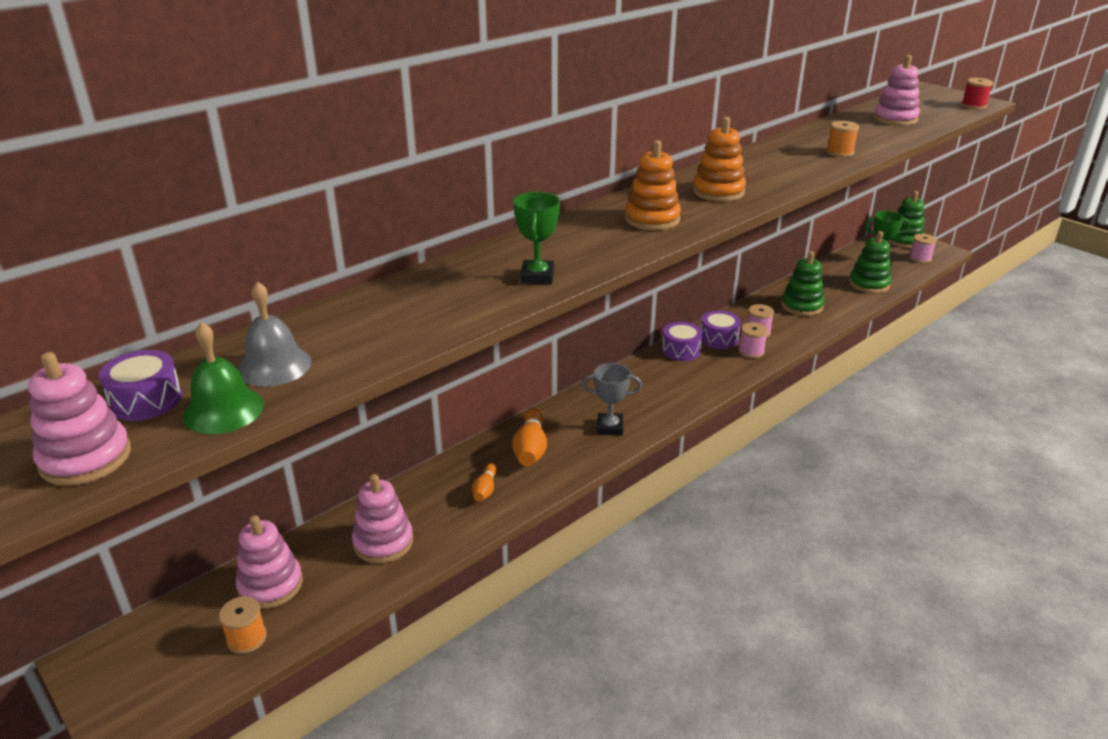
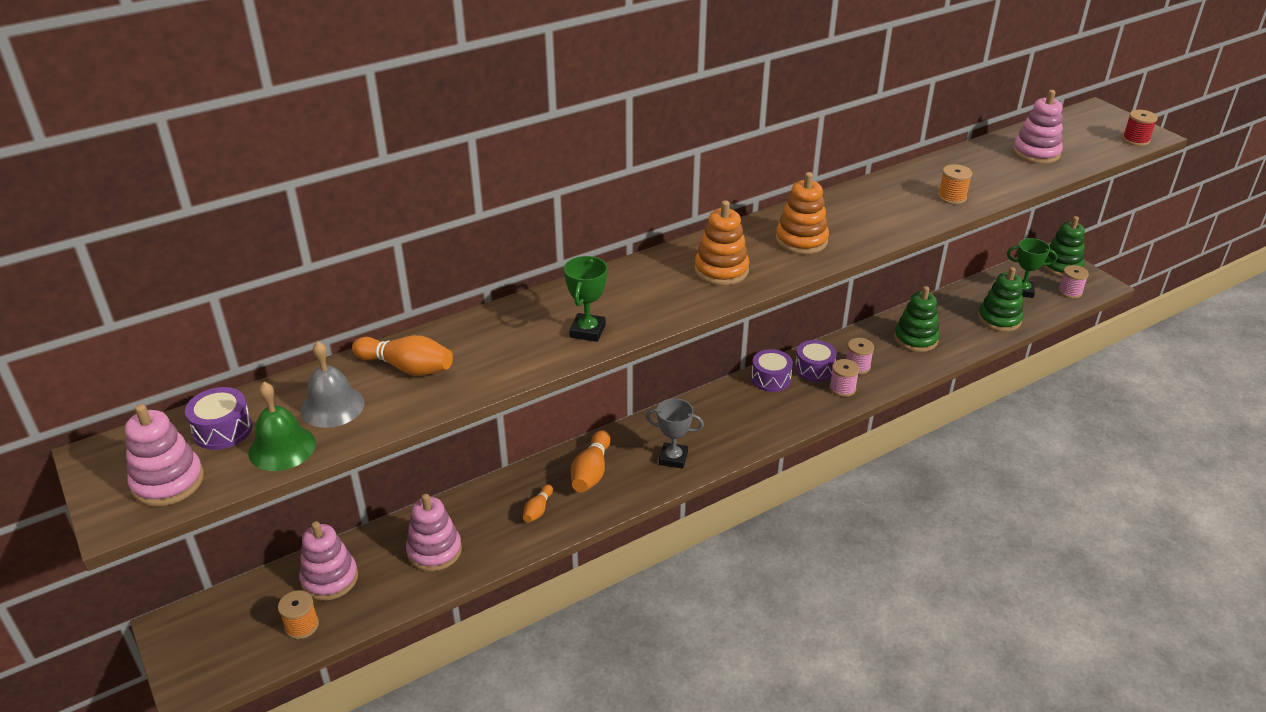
camera: 10 degrees right, 5 degrees up
(351, 323) = (407, 367): none -> orange bowling pin

